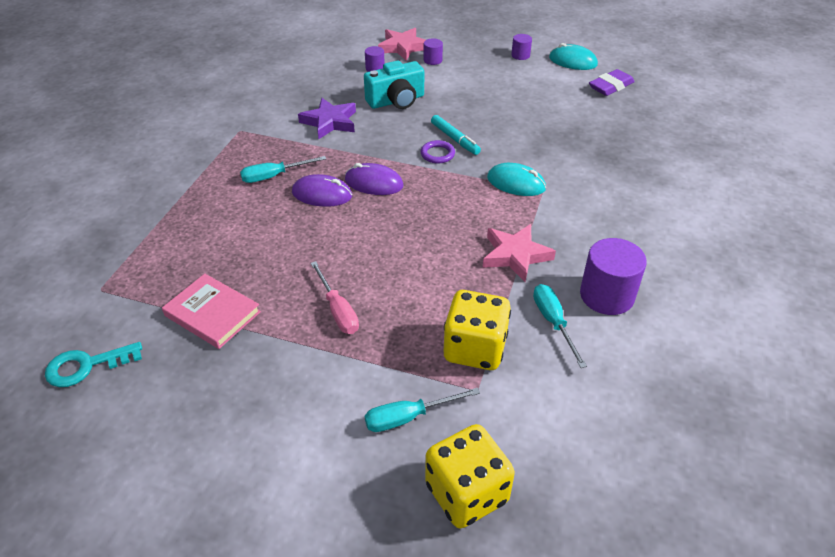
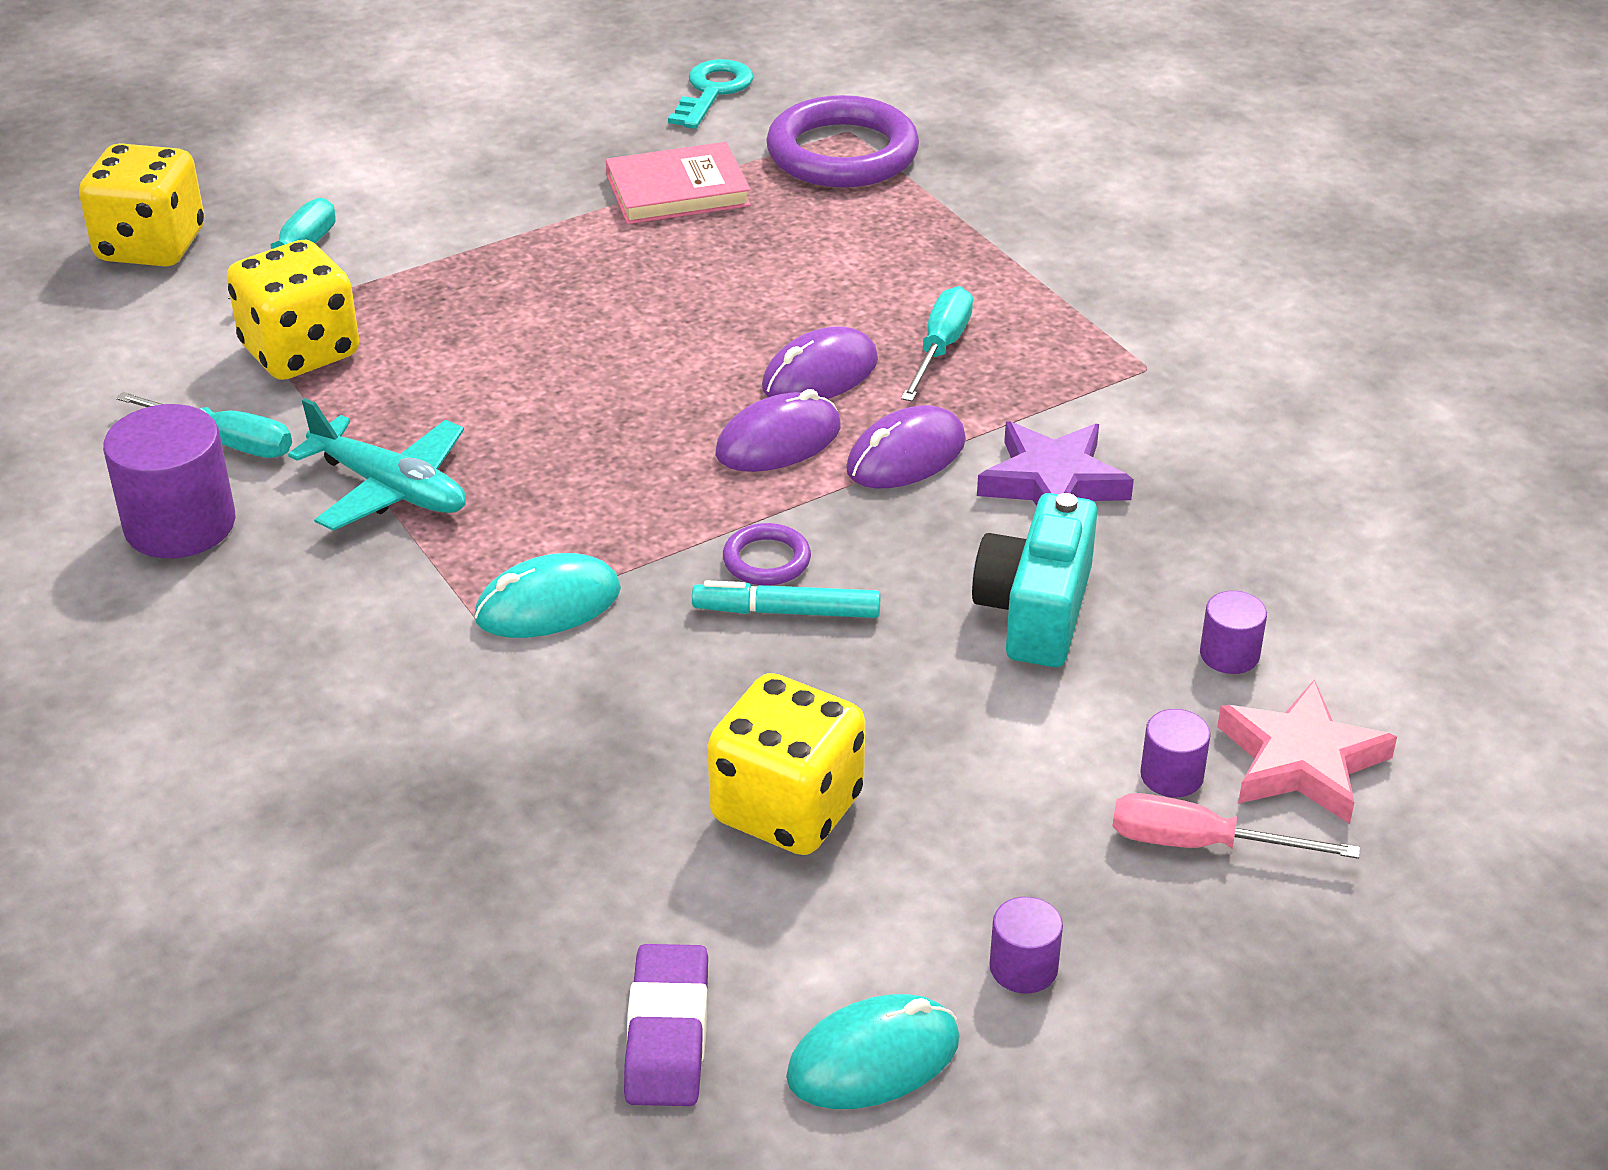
camera: 130 degrees right, 5 degrees down
(127, 279) = (842, 153): none -> purple ring
(338, 310) = (537, 280): pink screwdriver -> pink screwdriver (1200, 844)
(349, 154) = (906, 456): none -> purple mouse
(515, 255) = (391, 489): pink star -> turquoise plane
(525, 103) = (787, 809): none -> yellow dice

